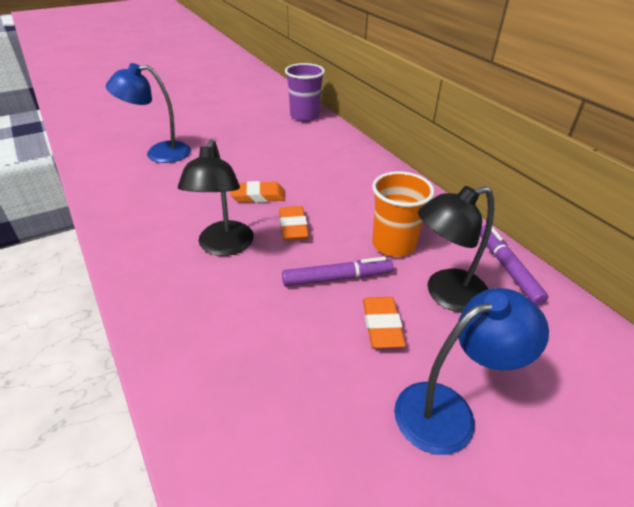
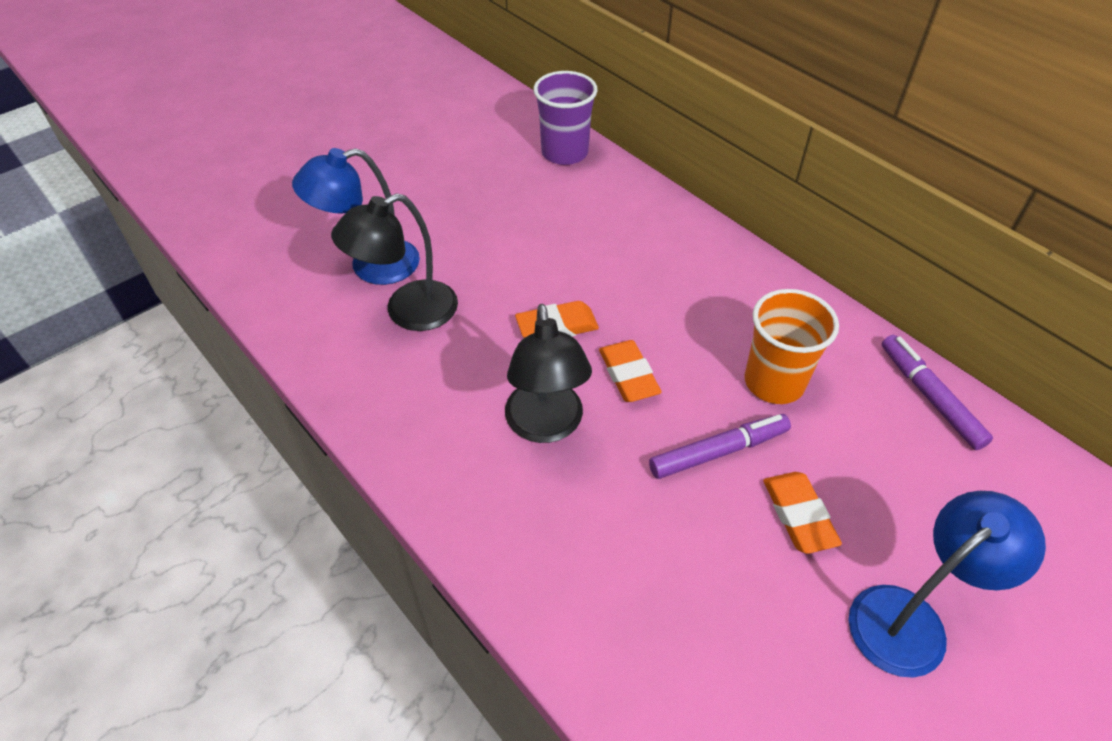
camera: 10 degrees left, 10 degrees up
(445, 294) = (863, 452): black lamp -> black lamp (408, 312)

